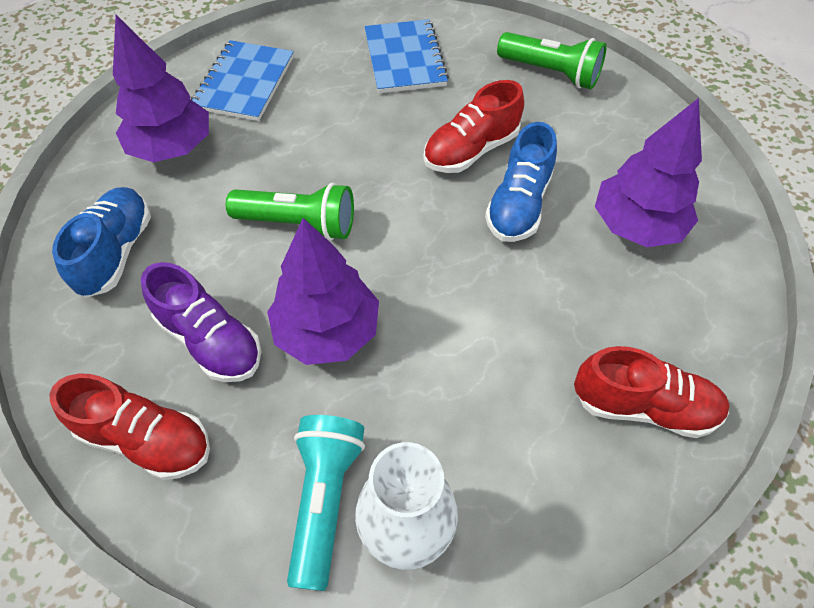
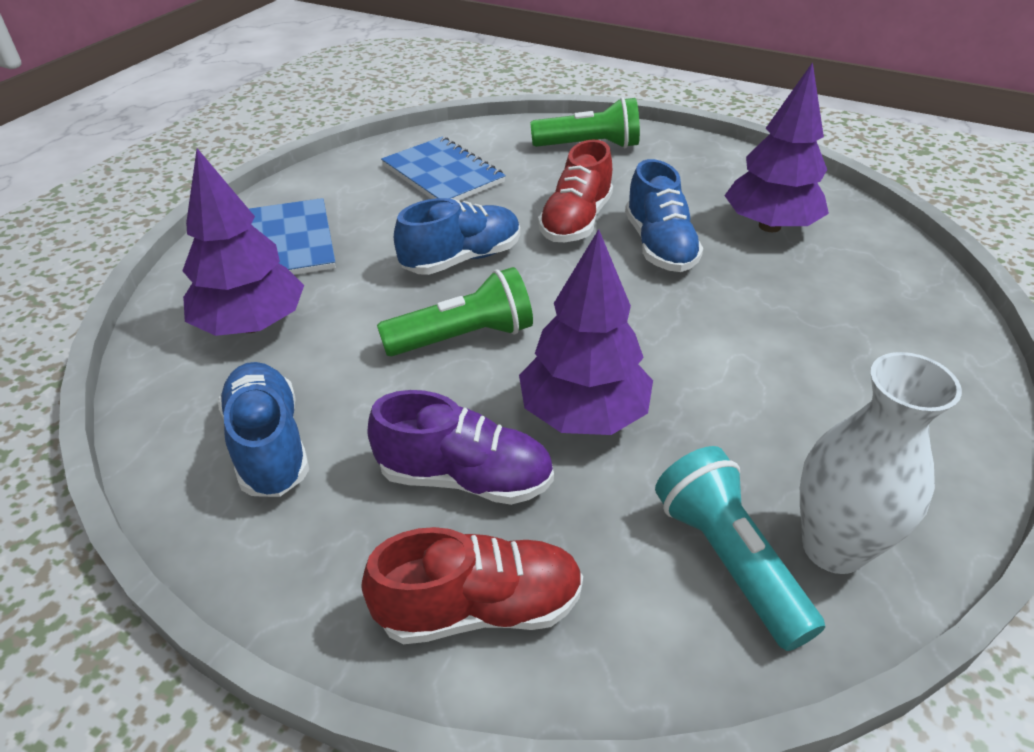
camera: 30 degrees left, 15 degrees down
(353, 150) = (462, 259): none -> blue shoe
(643, 406) = (910, 348): red shoe -> none

